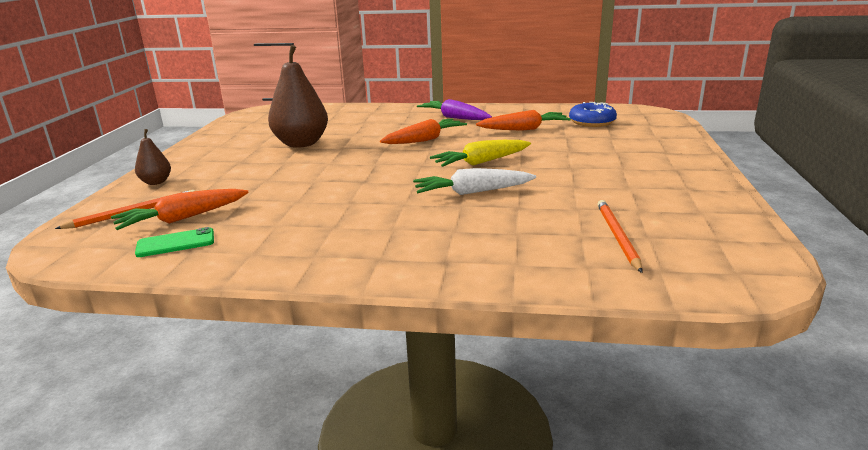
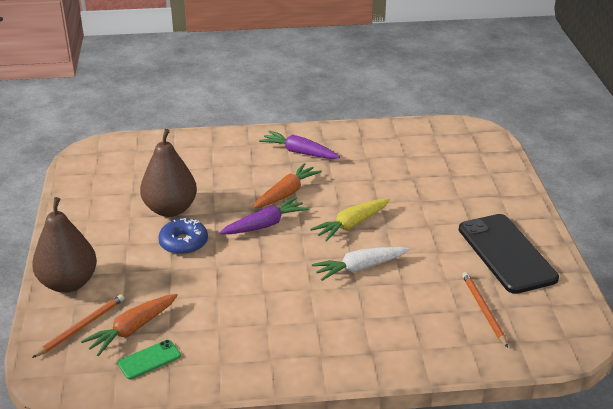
camera: 15 degrees left, 10 degrees up
(156, 182) = (68, 283): brown pear -> brown pear, size x2.03
(387, 157) = (265, 225): none -> purple carrot
(524, 129) = (371, 168): orange carrot -> none
(592, 122) = (429, 151): blue donut -> blue donut (183, 243)
(663, 193) = (506, 253): none -> black phone

